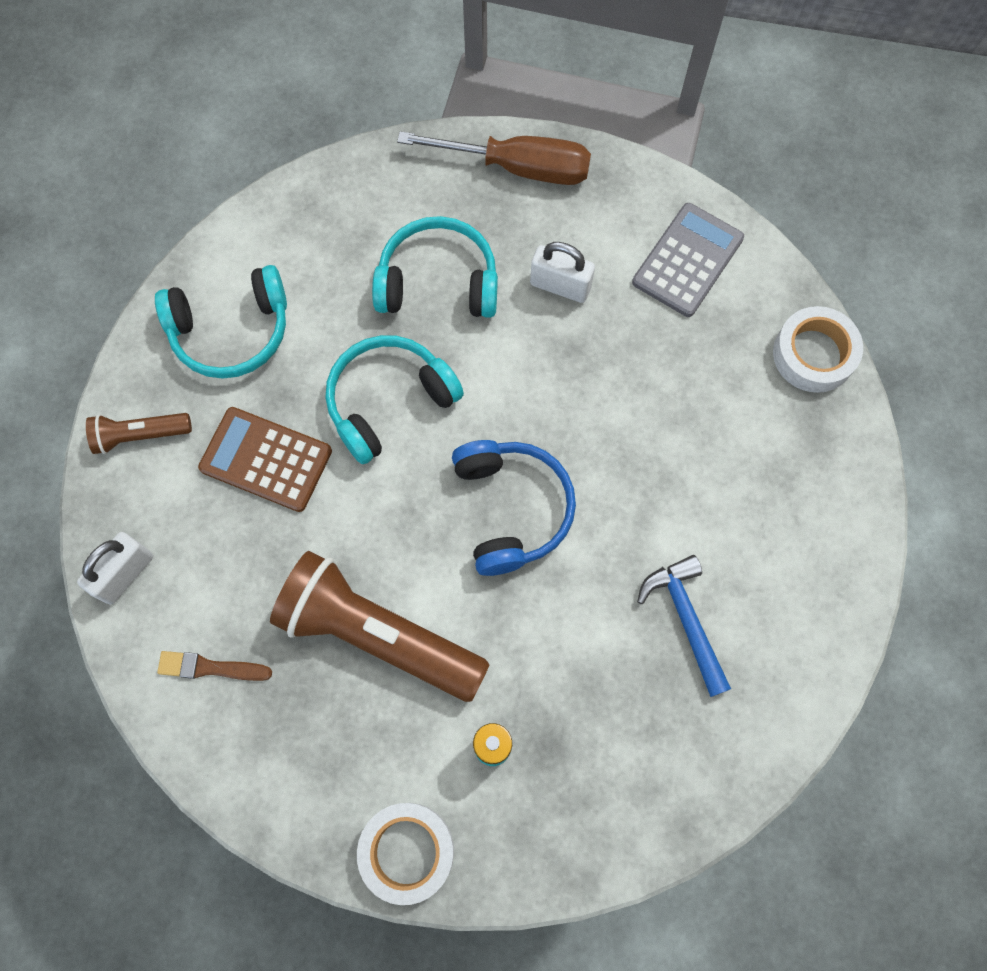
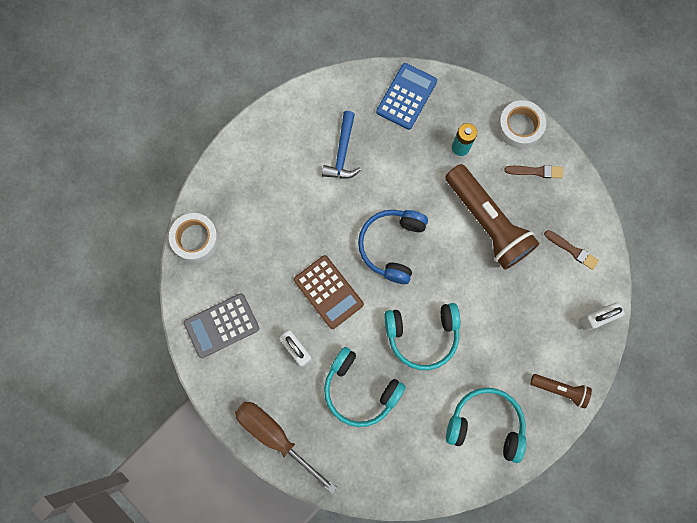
camera: 150 degrees left, 5 degrees up
(266, 459) = (500, 339): brown calculator -> brown calculator (328, 292)
(336, 779) = (536, 171): none -> brown brush
(642, 791) = (406, 96): none -> blue calculator

